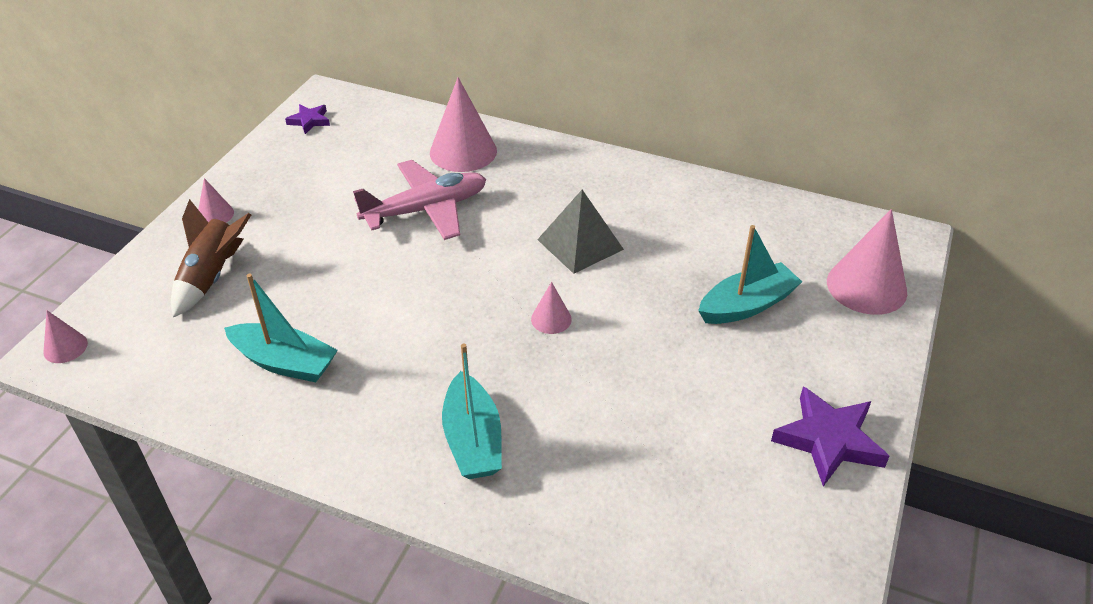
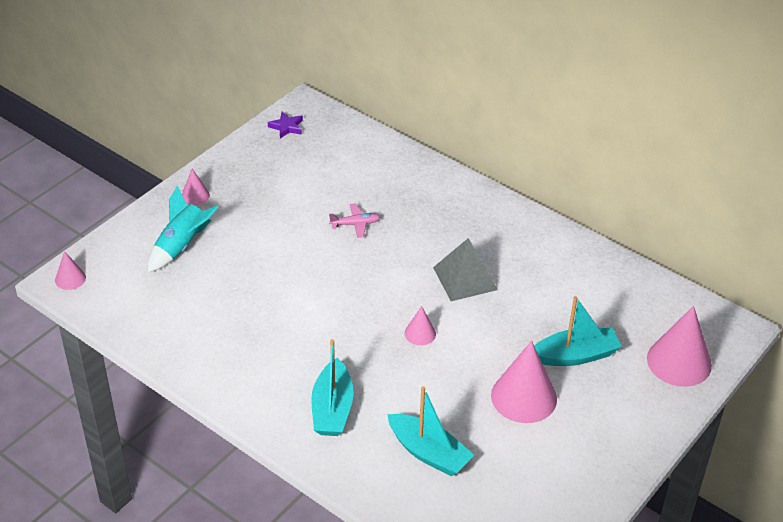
camera: 15 degrees right, 0 degrees up
(212, 277) = (182, 246): brown rocket -> turquoise rocket
(284, 362) = (217, 323): turquoise boat -> turquoise boat (428, 453)
(426, 209) = (355, 224): pink plane -> pink plane, size x0.47
(463, 151) = (400, 179): pink cone -> pink cone (524, 397)
(828, 440) = (589, 469): purple star -> none

